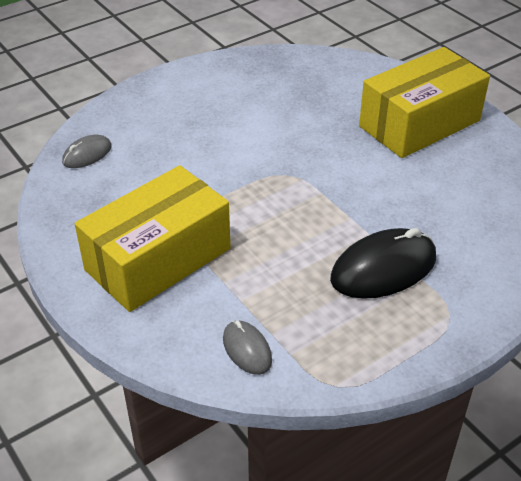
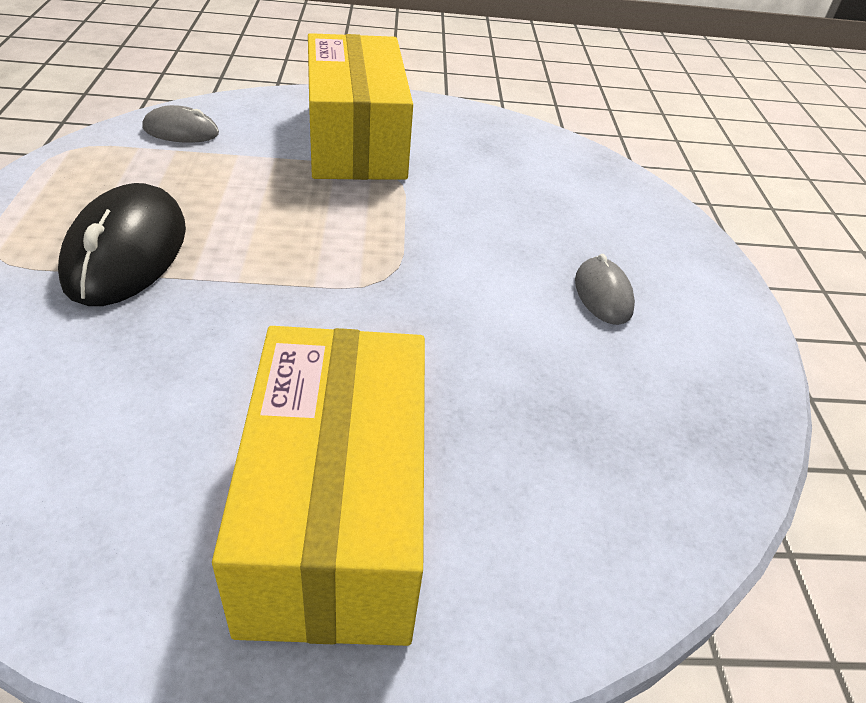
camera: 120 degrees right, 0 degrees up
(87, 154) = (579, 168): grey mouse -> grey mouse (603, 295)

